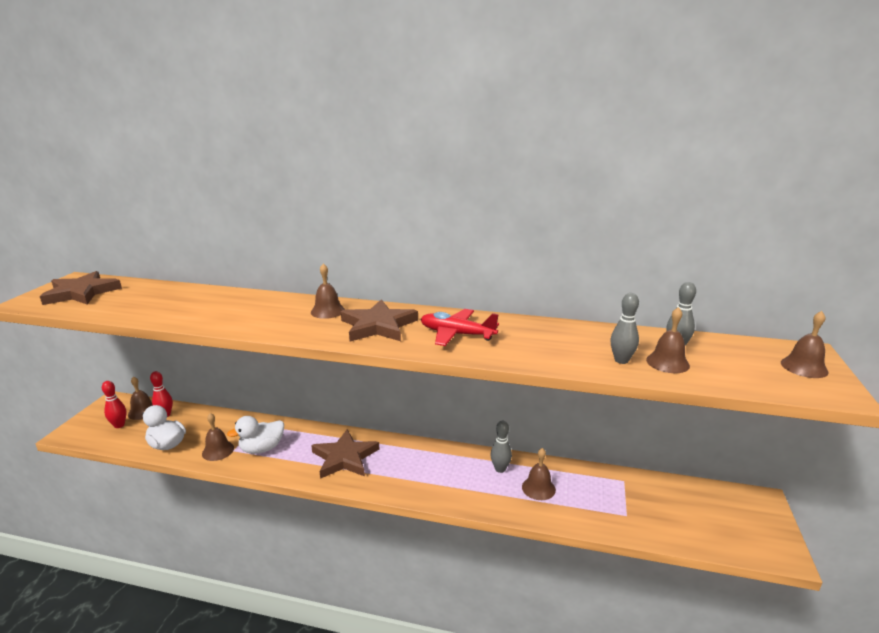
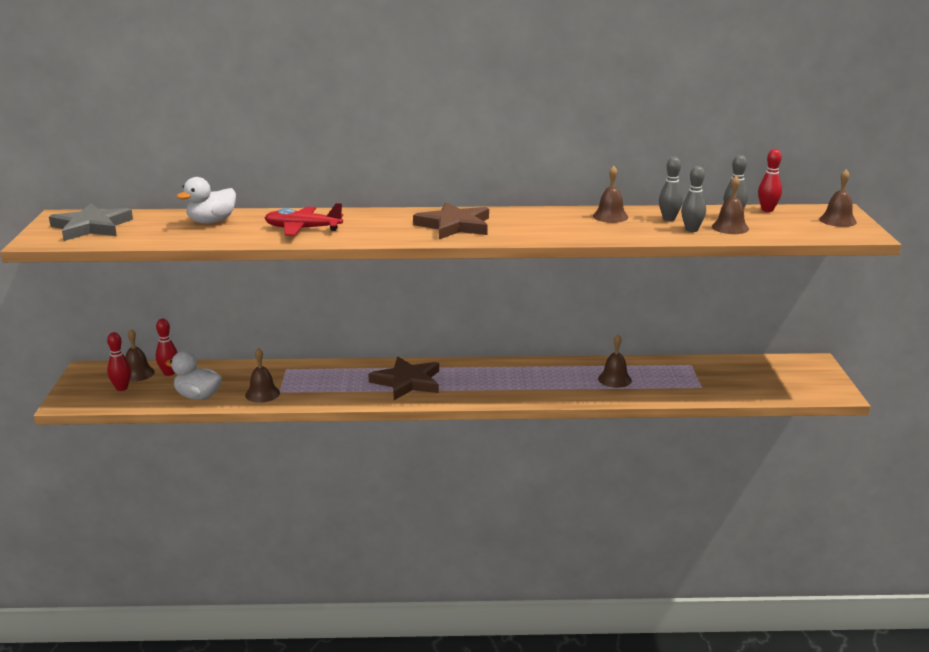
camera: 15 degrees left, 0 degrees up
(81, 293) = (91, 227): brown star -> grey star
(262, 448) = (311, 386): white duck -> white duck (211, 222)
(327, 311) = (390, 219): brown bell -> brown bell (610, 216)
(457, 334) = (535, 225): red plane -> red plane (303, 229)
(500, 469) = (571, 371): grey bowling pin -> grey bowling pin (669, 219)
(719, 342) = (767, 210): none -> red bowling pin

